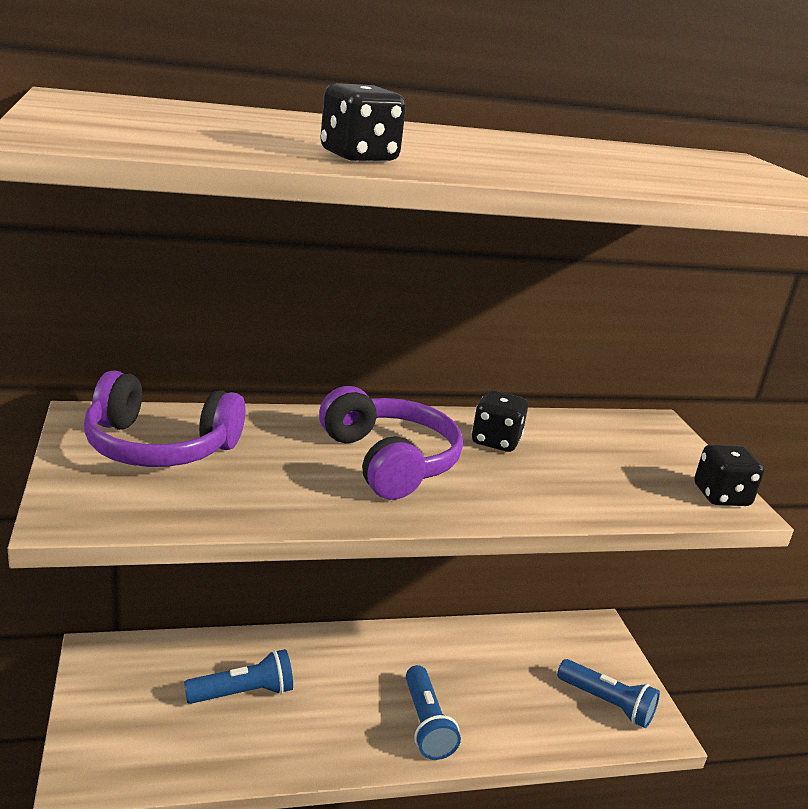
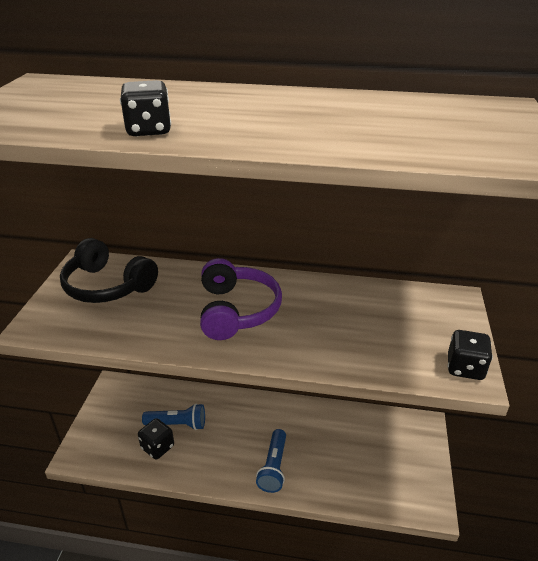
camera: 25 degrees right, 10 degrees up
(159, 447) = (107, 286): purple headphones -> black headphones
(495, 441) = (320, 302): black dice -> black dice (157, 447)
(607, 703) = (402, 480): blue flashlight -> none

